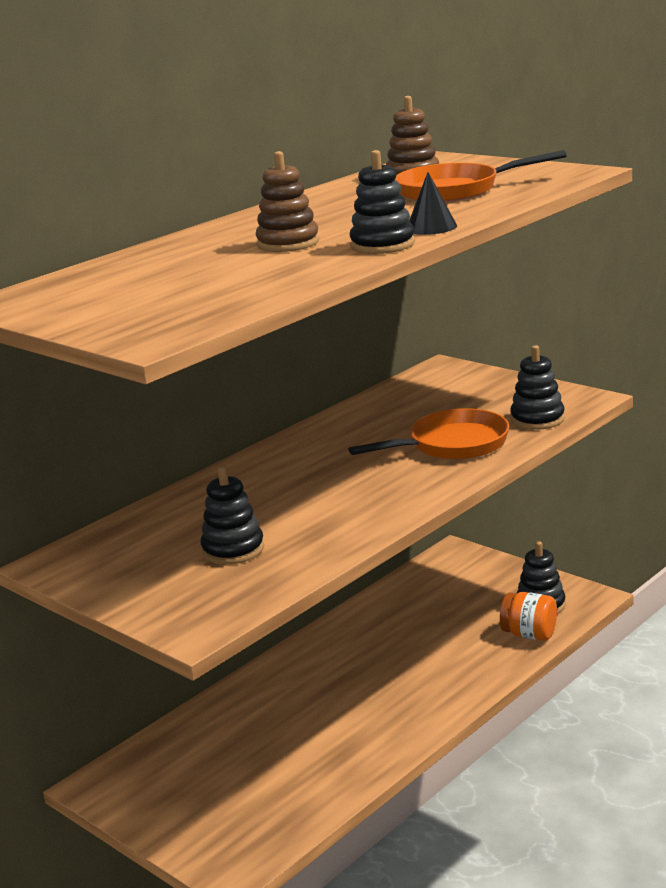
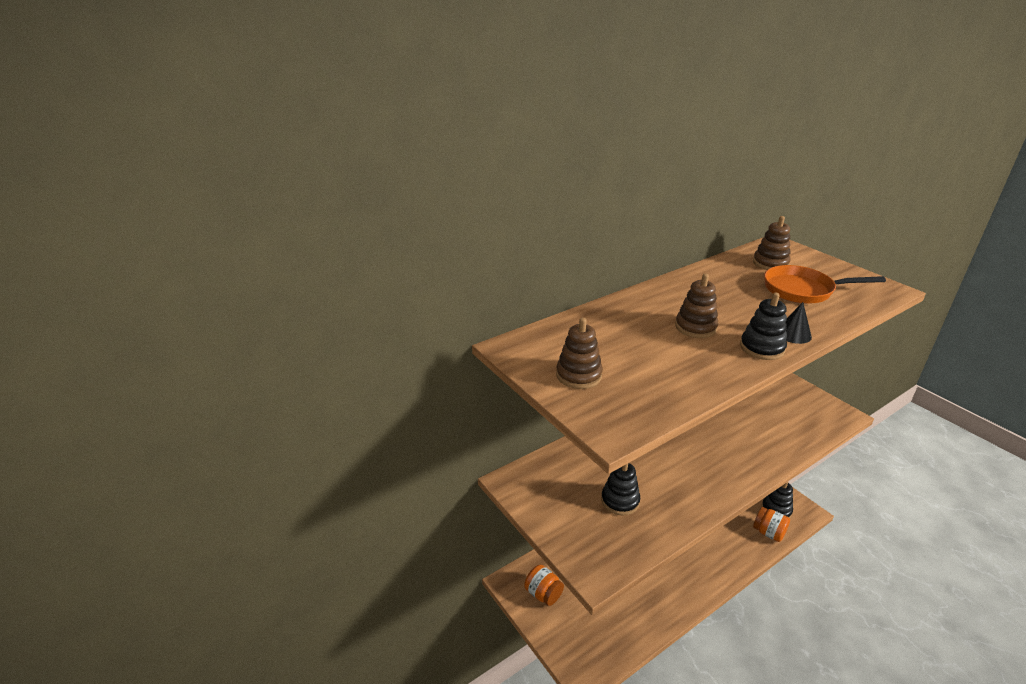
camera: 10 degrees right, 10 degrees up
(104, 307) = (578, 375): none -> brown stacking toy
(154, 787) = (543, 594): none -> orange jar
(452, 445) = (757, 436): orange pan -> none
(537, 419) = (812, 426): black stacking toy -> none

